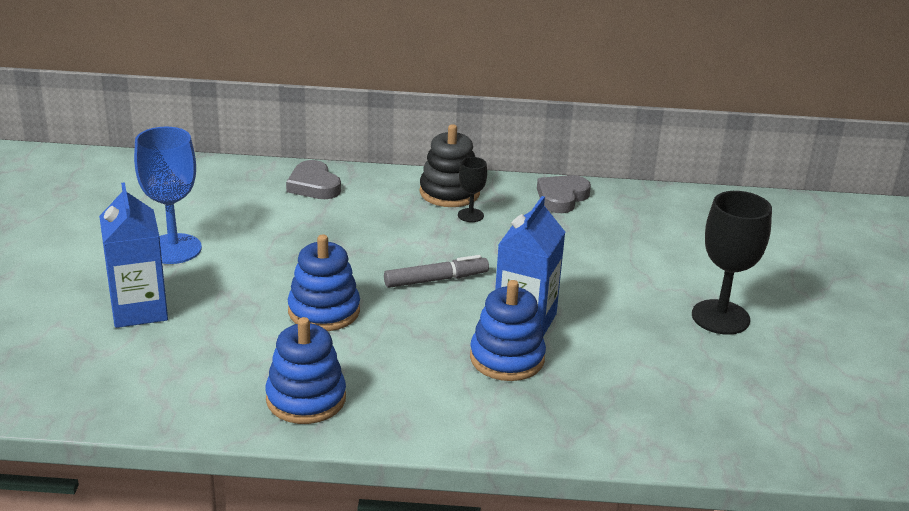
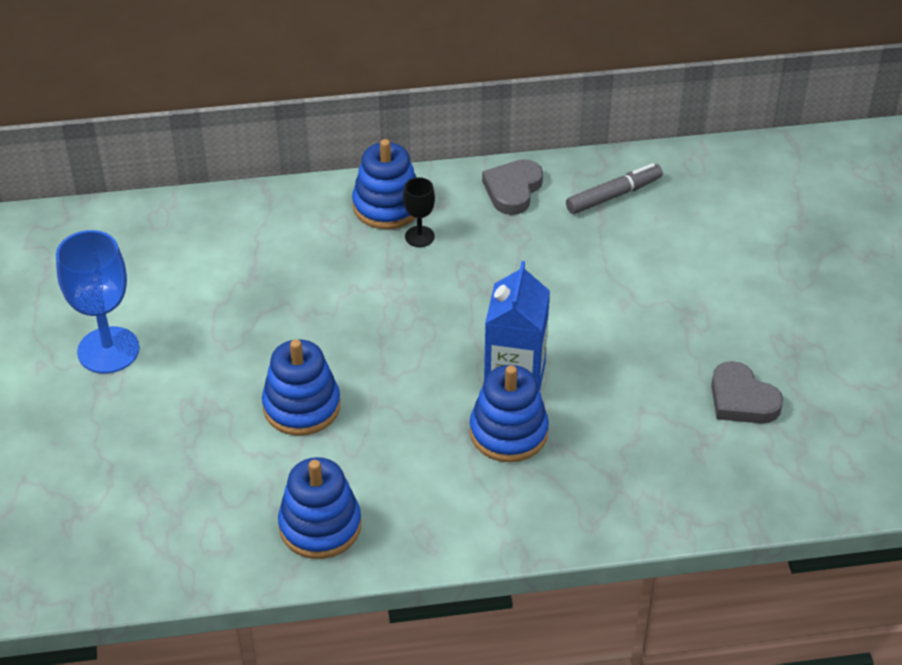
camera: 10 degrees left, 15 degrees up
(139, 310) = (104, 444): blue carton -> none
(313, 185) = (231, 224): grey heart -> grey heart (742, 399)
(435, 280) = (407, 339): grey marker -> grey marker (613, 195)
(449, 192) = (387, 206): black stacking toy -> blue stacking toy
(720, 317) = (713, 333): black goblet -> none

